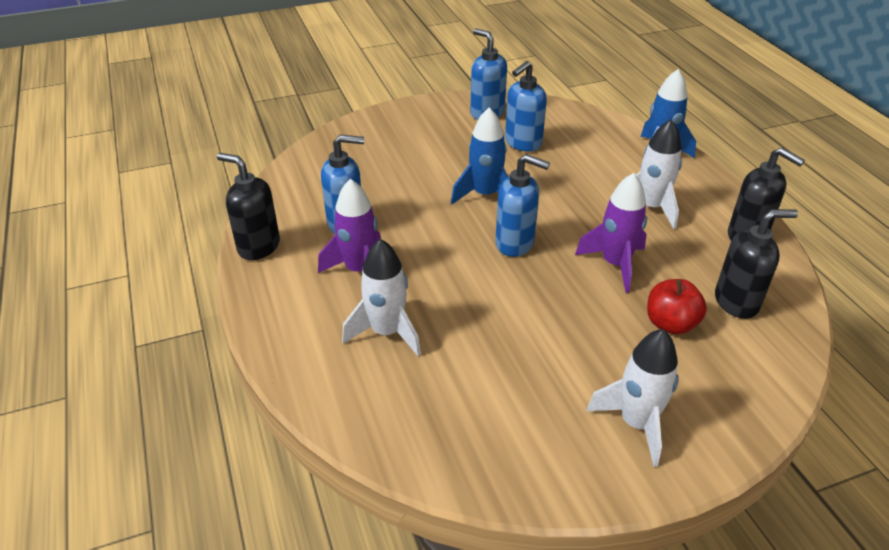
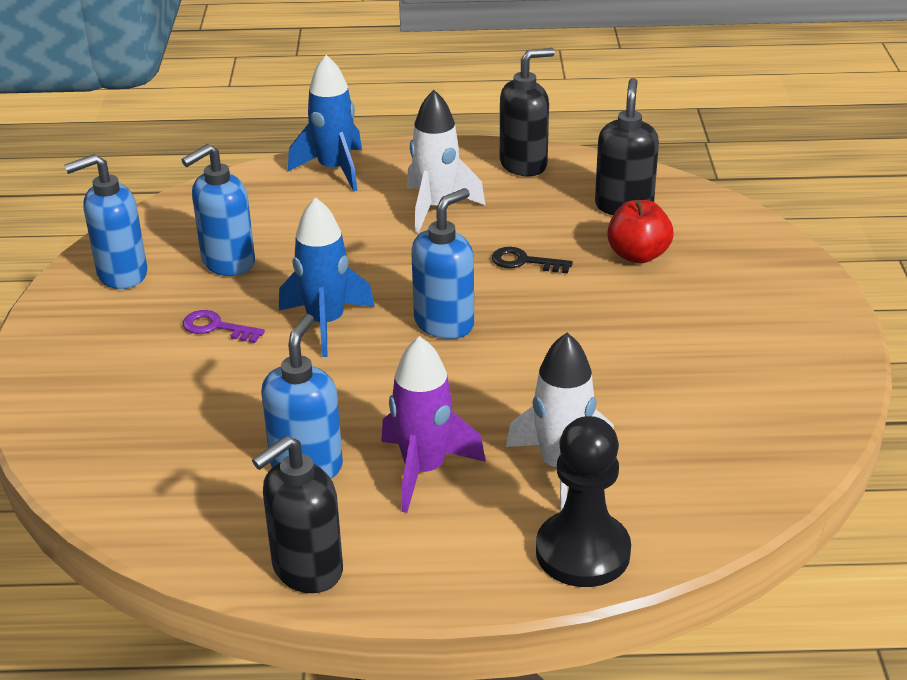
camera: 70 degrees left, 5 degrees down
(303, 360) = (582, 552): none -> black pawn
(457, 157) = (216, 327): none -> purple key
(522, 143) = (227, 263): blue soap dispenser -> blue soap dispenser turned 75 degrees clockwise
(615, 264) = (524, 262): purple rocket -> black key
(636, 423) = (768, 318): white rocket -> none

